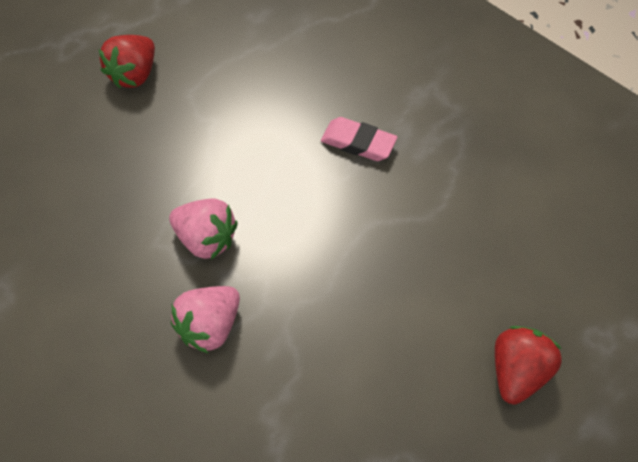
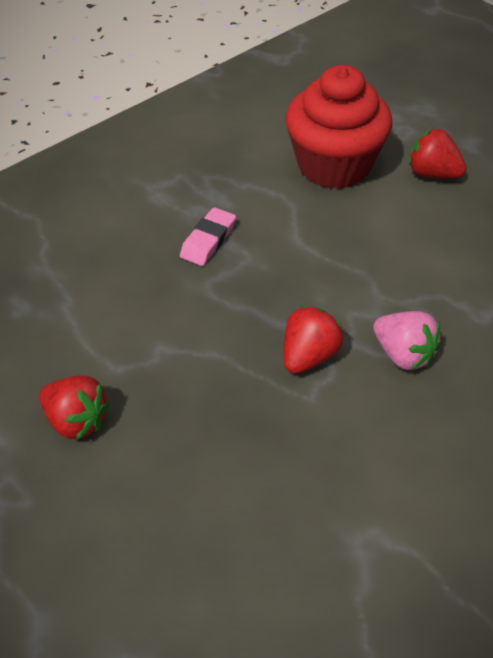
camera: 85 degrees left, 10 degrees down
(206, 239) = (308, 356): pink strawberry -> red strawberry
(508, 256) = (334, 165): none -> red cupcake

